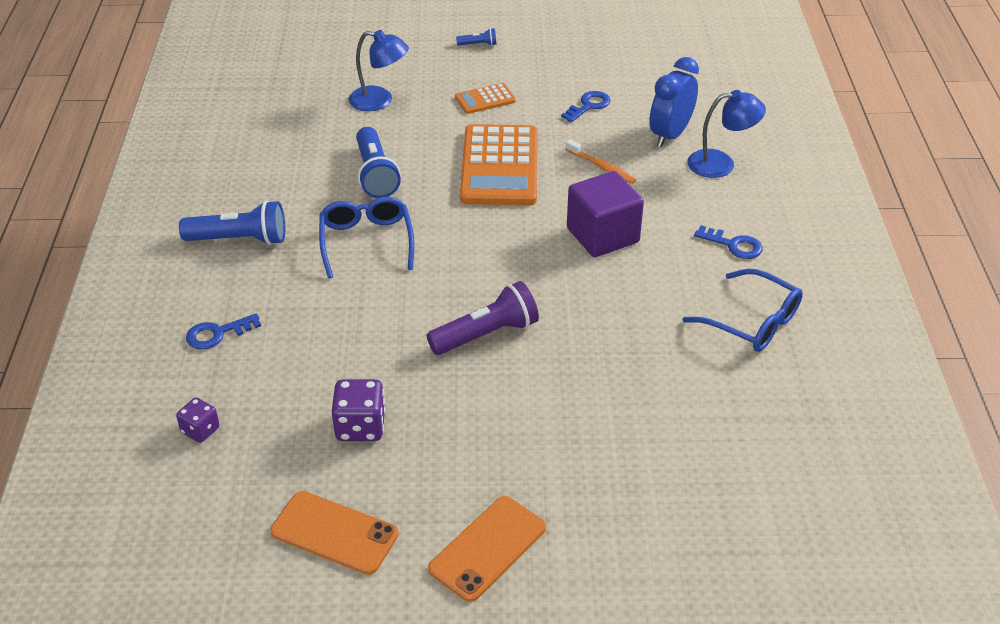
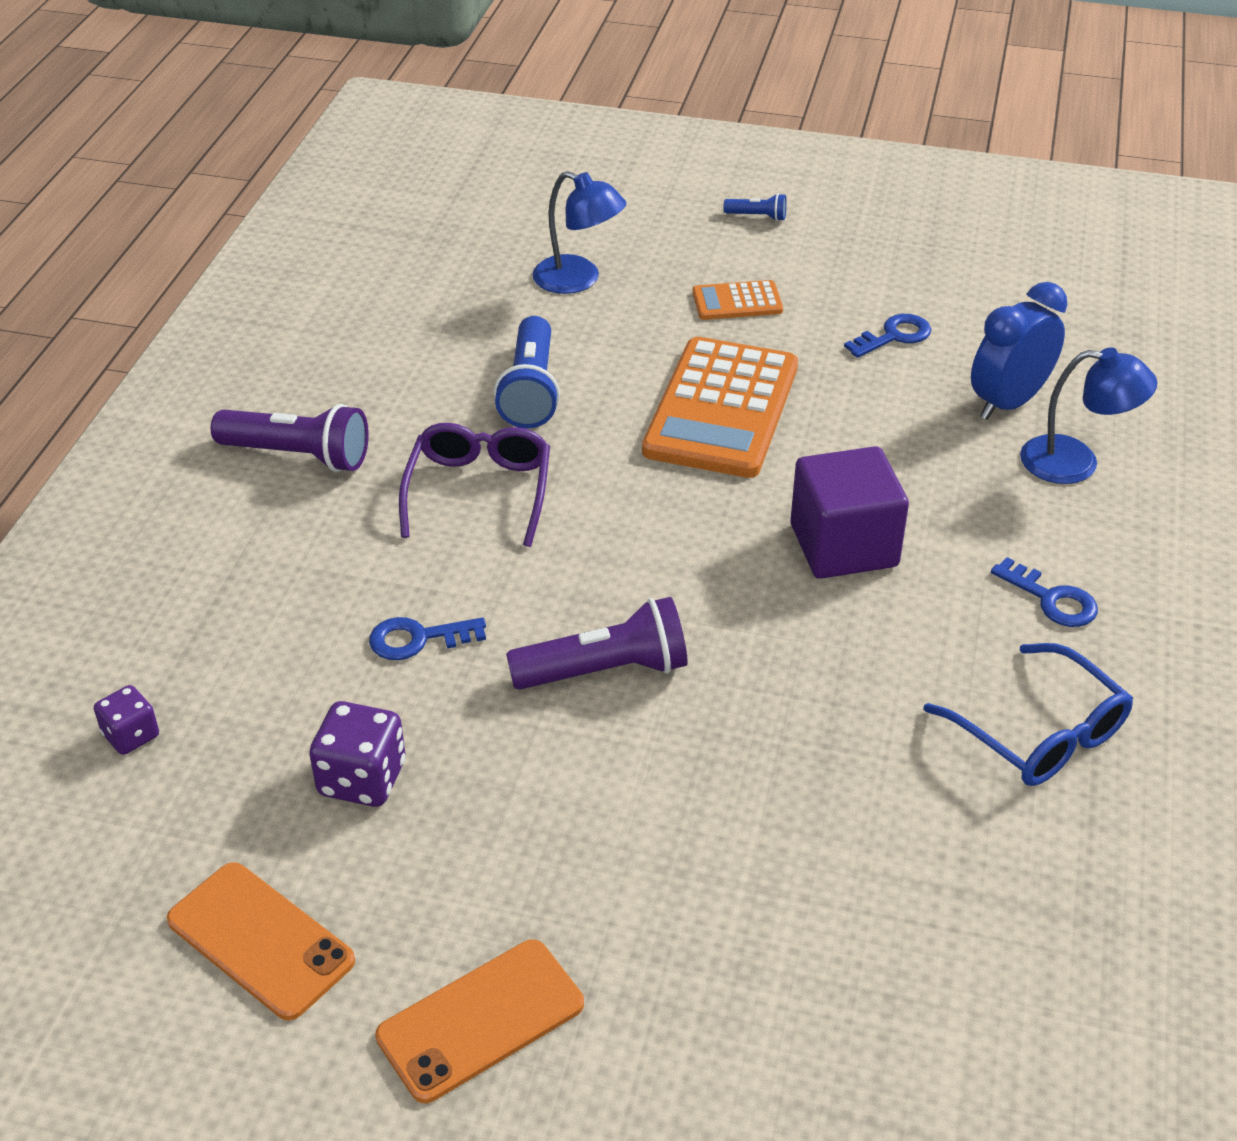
camera: 15 degrees right, 0 degrees up
(217, 334) = (212, 592): blue key -> blue key (418, 639)
(240, 239) = (298, 455): blue flashlight -> purple flashlight
(366, 241) = (479, 490): blue glasses -> purple glasses
(601, 167) = (880, 436): orange toothbrush -> none

